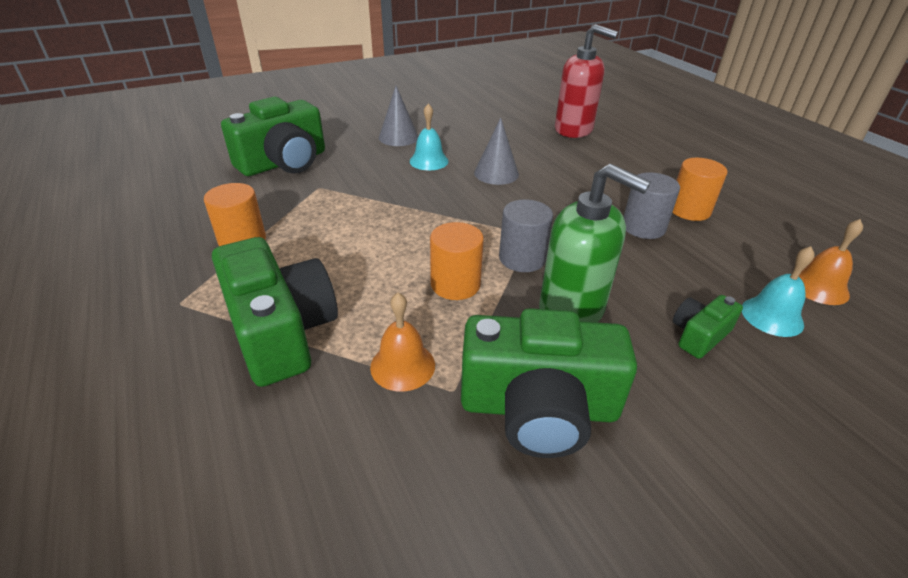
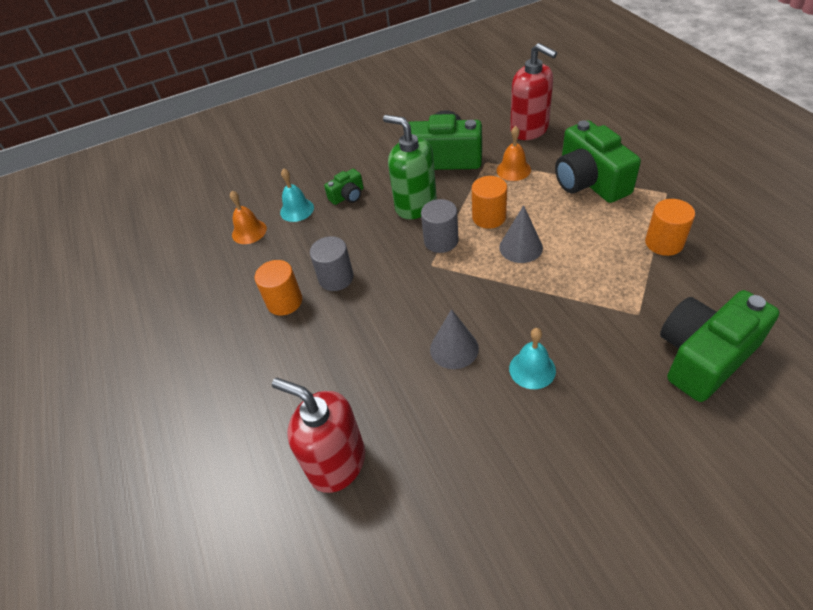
camera: 170 degrees left, 10 degrees up
(339, 482) = (529, 130): none -> red soap dispenser
(398, 137) = (584, 427): grey cone -> grey cone (520, 247)

